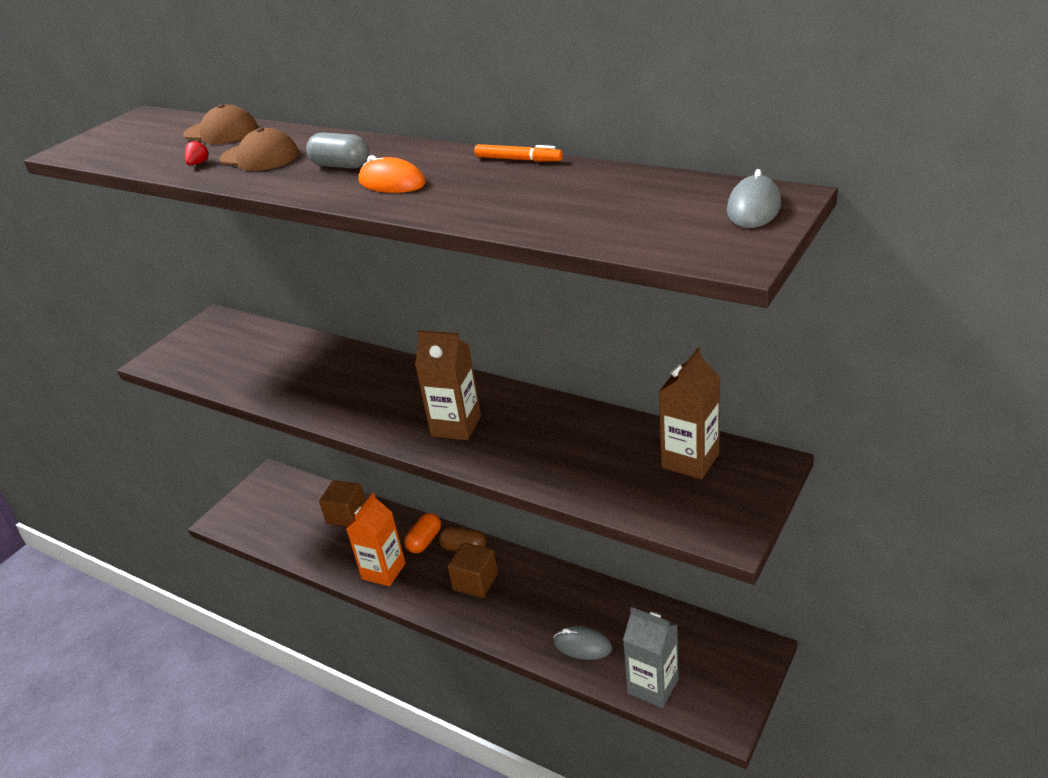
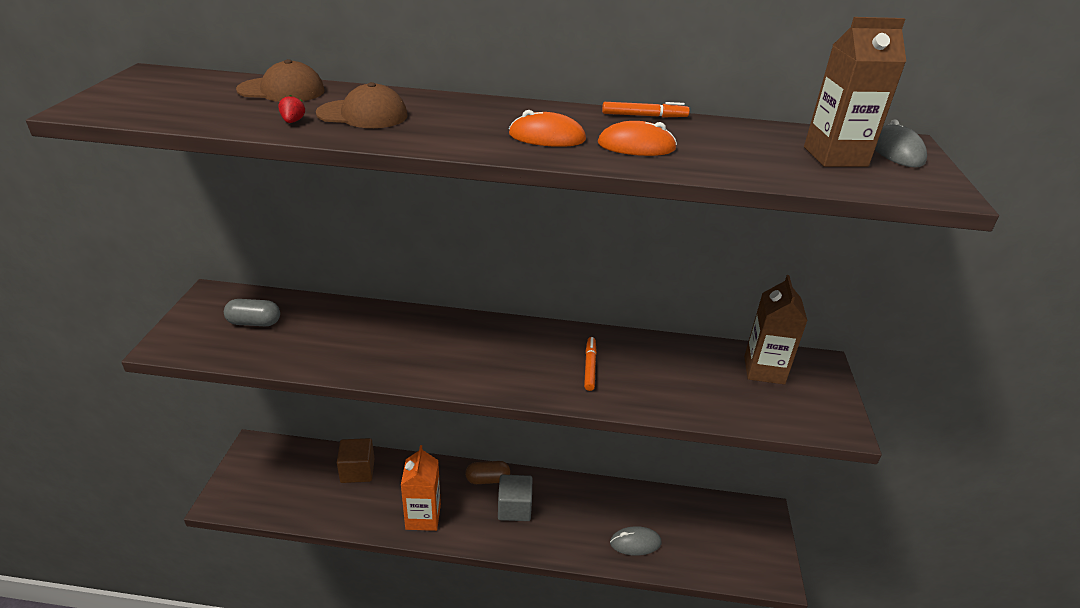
camera: 30 degrees left, 0 degrees up
(341, 166) = (470, 122): grey capsule -> grey capsule (254, 323)
(424, 541) = (447, 480): orange capsule -> none
(456, 426) = (548, 369): brown carton -> brown carton (835, 157)
(465, 194) = (636, 146): none -> orange mouse
(475, 582) = (514, 508): brown cube -> grey cube
(499, 429) = (590, 367): none -> orange marker
(653, 686) = (708, 563): grey carton -> none

